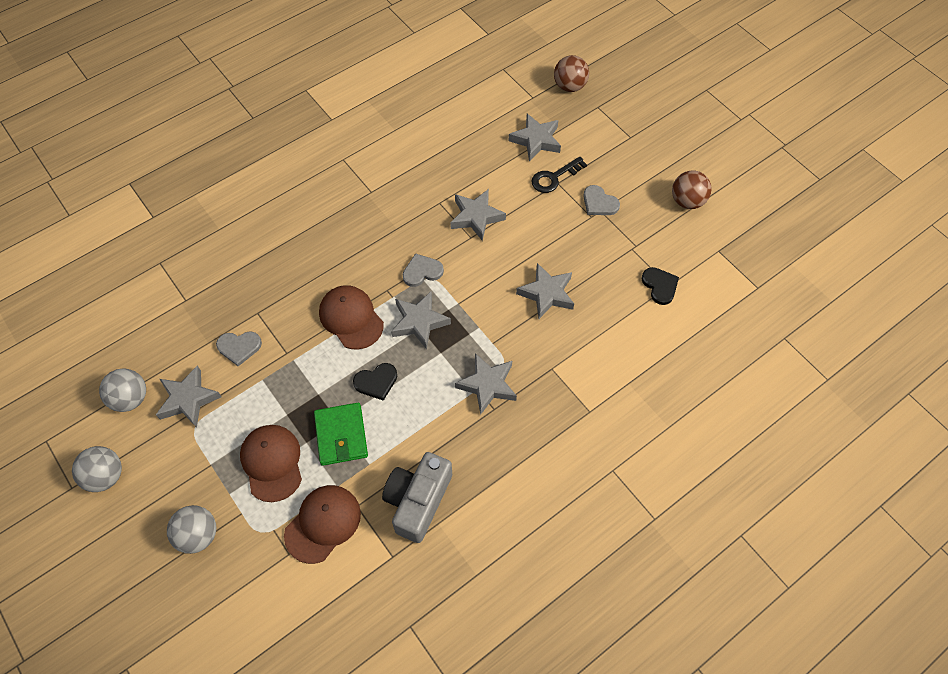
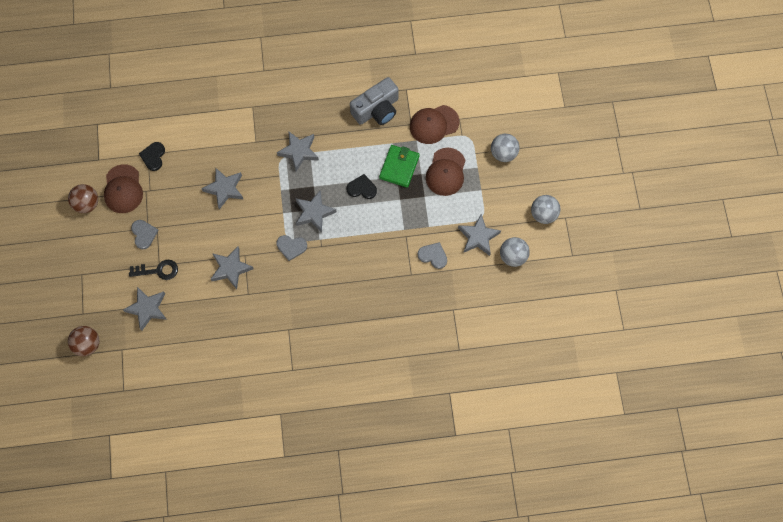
camera: 150 degrees left, 10 degrees up
(351, 318) = (354, 238): brown cap -> brown cap (123, 189)

